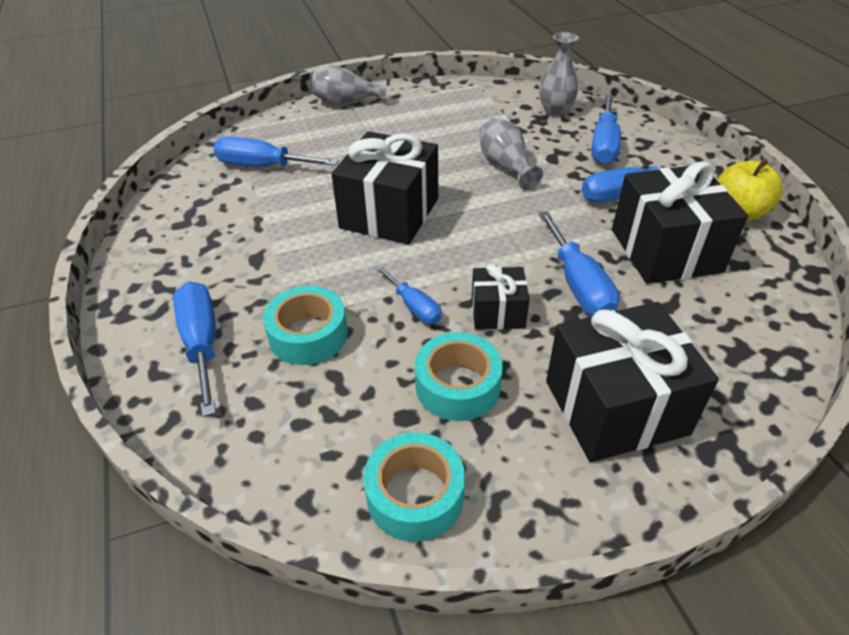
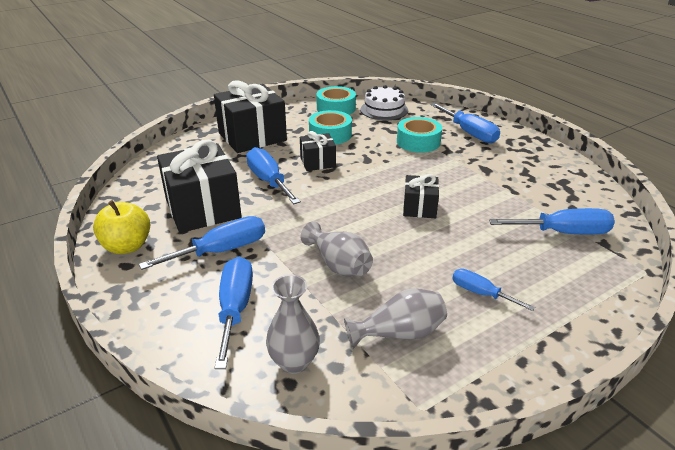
camera: 165 degrees right, 10 degrees down
(307, 463) = (384, 110): none -> white cake
(347, 102) = (573, 335): grey vase -> grey vase (399, 333)
(389, 213) = (419, 207): black gift -> black gift, size x0.53
(414, 306) = (368, 159): blue screwdriver -> blue screwdriver (481, 293)

